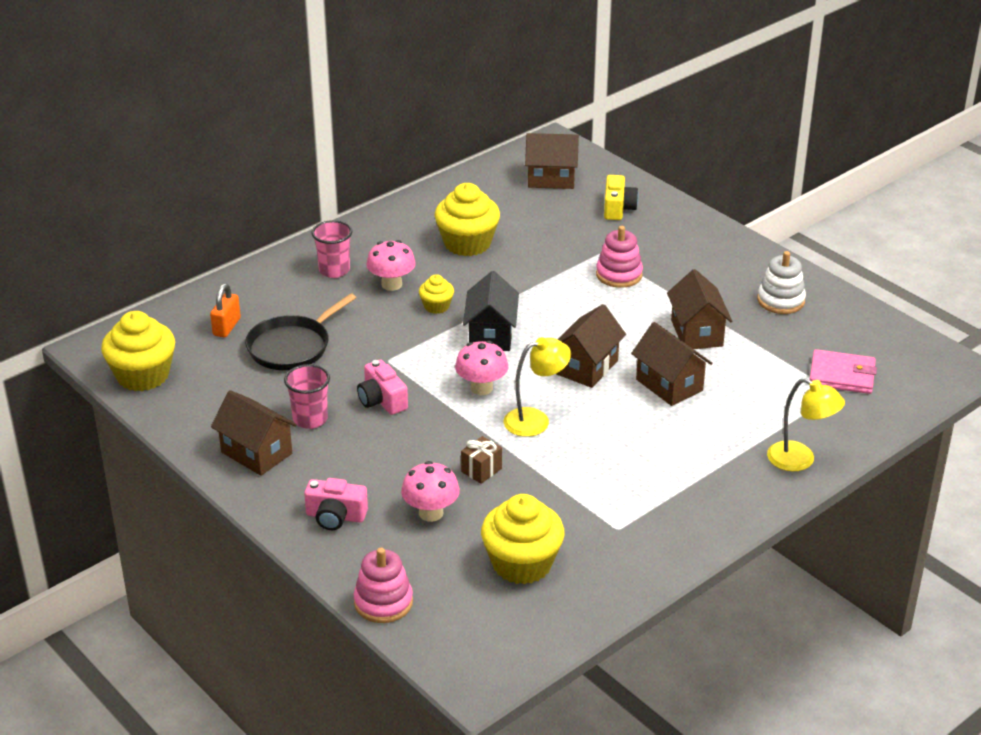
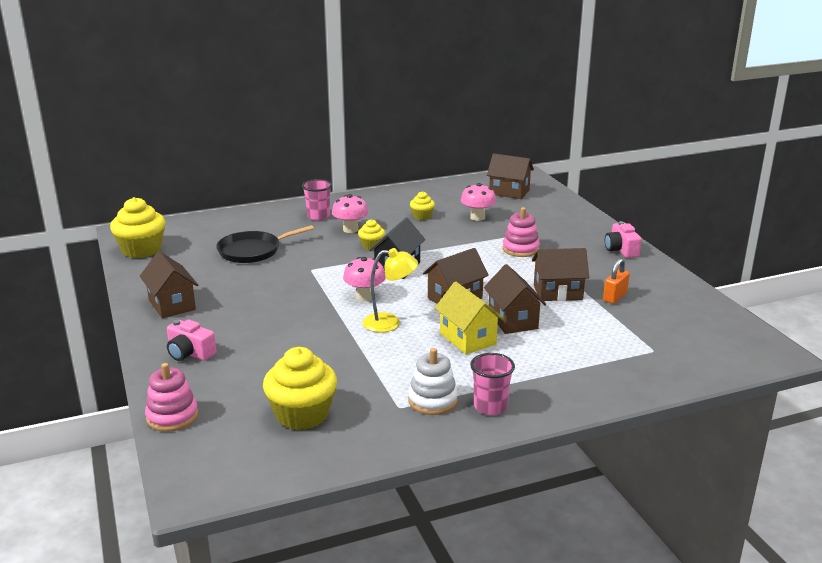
camera: 20 degrees right, 10 degrees down
(227, 327) = (220, 234): orange padlock -> orange padlock (615, 297)
(310, 419) = (227, 292): pink cup -> pink cup (490, 407)
(382, 400) = (286, 291): pink camera -> pink camera (621, 250)
(431, 513) = (261, 365): pink mushroom -> pink mushroom (477, 217)
(467, 243) = (422, 216): yellow cupcake -> yellow cupcake, size x0.52
(481, 470) = (322, 346): brown gift -> none
(618, 208) = (547, 213): yellow camera -> none
(635, 422) = (467, 339): none -> yellow house
(696, 333) = (558, 292): brown house -> brown house turned 75 degrees clockwise
(780, 300) = (641, 284): white stacking toy -> white stacking toy (432, 401)
(800, 460) = (592, 391): yellow lamp -> none
(842, 375) = (665, 340): pink wallet -> none

